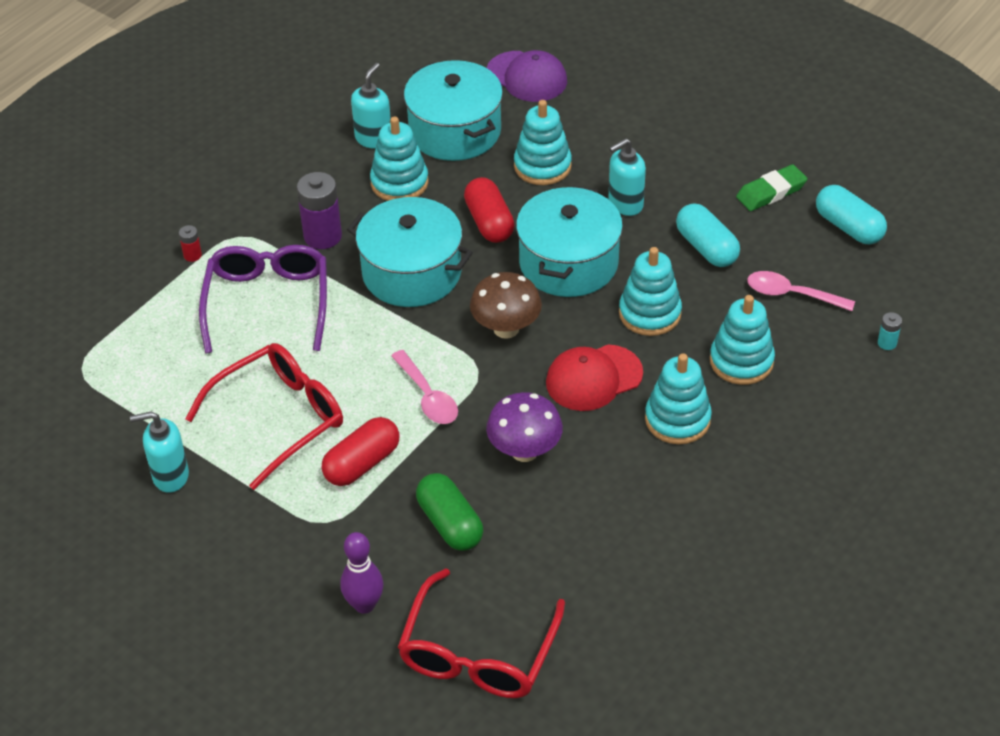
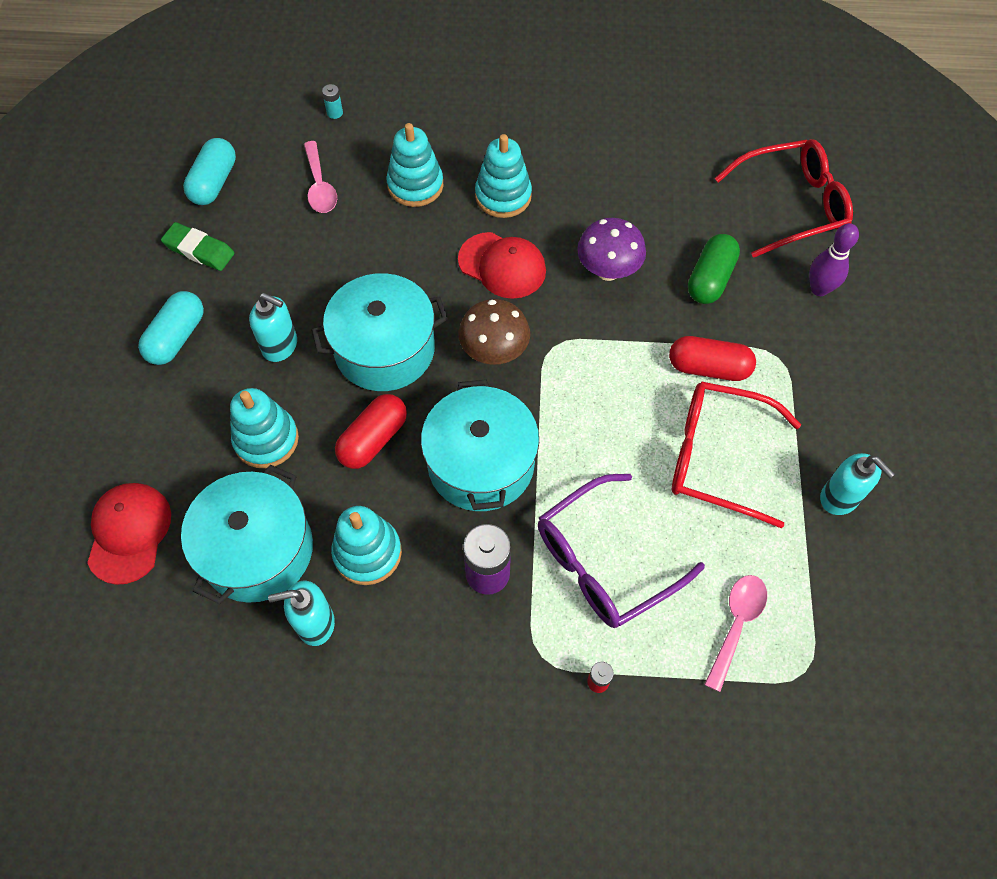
camera: 125 degrees left, 15 degrees up
(427, 397) = (608, 364): pink spoon -> pink spoon (736, 624)
(527, 77) = (129, 533): purple cap -> red cap
(650, 313) = (405, 264): turquoise stacking toy -> none
(706, 247) = (300, 262): turquoise capsule -> turquoise capsule (177, 337)

